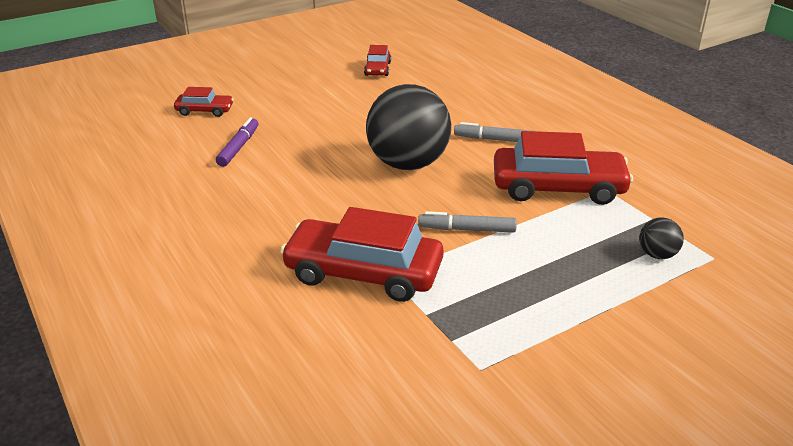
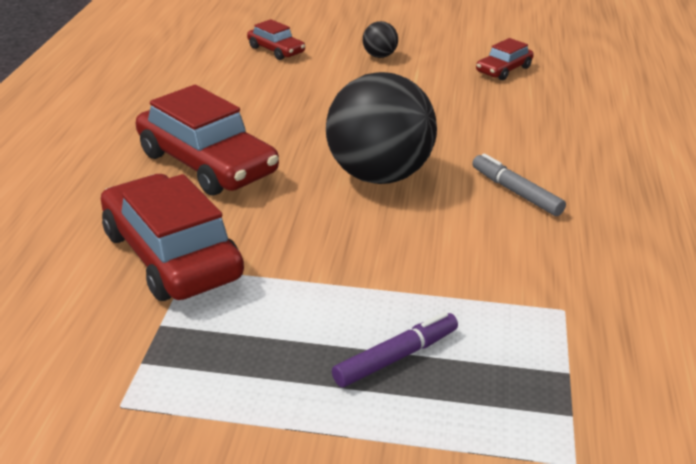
camera: 40 degrees right, 0 degrees up
(238, 147) = (252, 93): purple marker -> purple marker (396, 357)
(467, 229) = (330, 268): grey marker -> none
(558, 187) = (505, 277): red car -> red car (207, 163)
(657, 255) = (502, 415): black ball -> black ball (379, 56)

